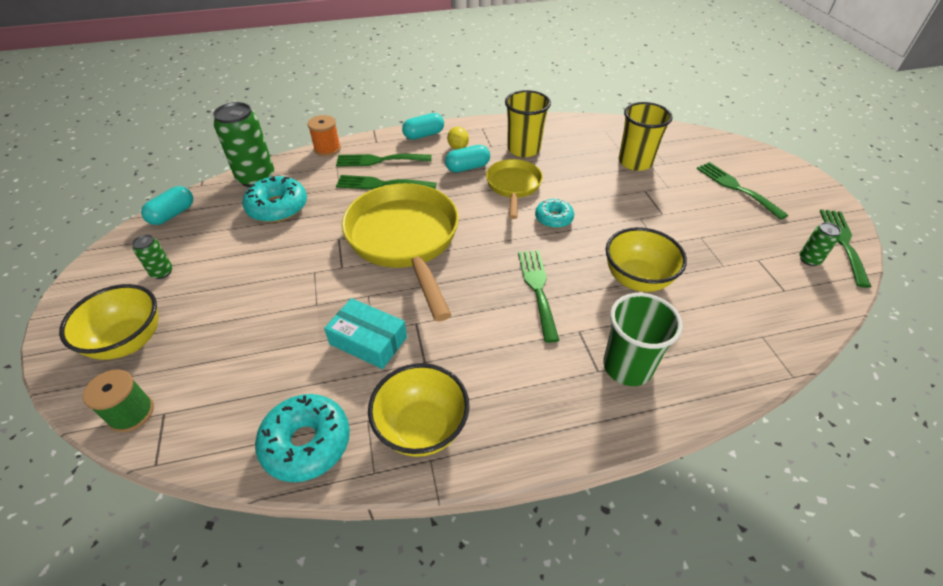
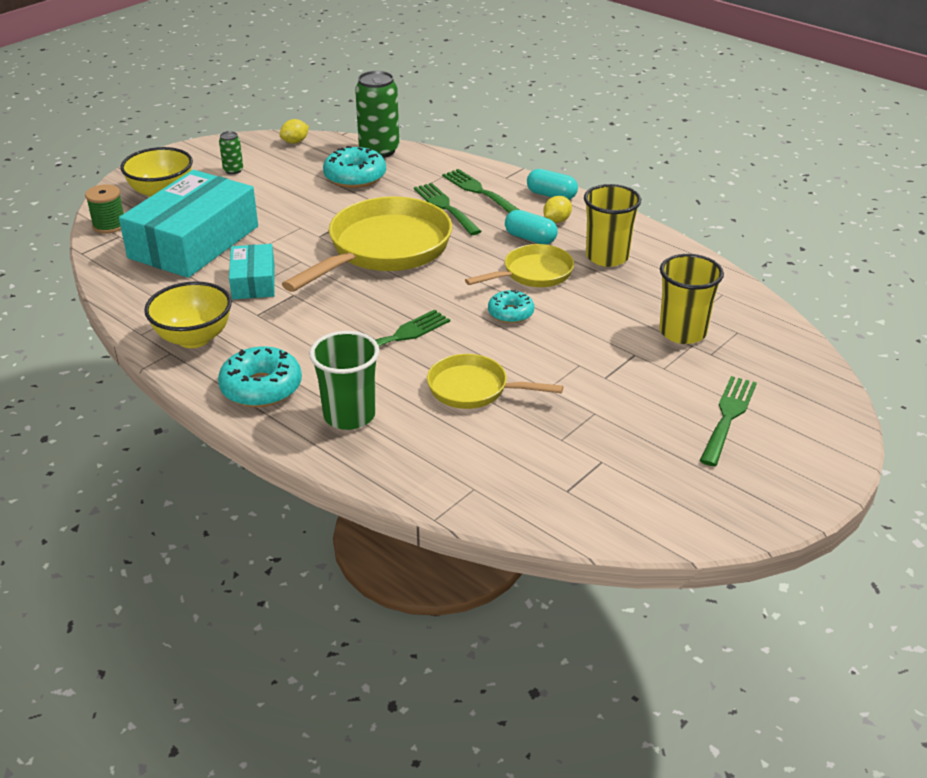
camera: 55 degrees right, 10 degrees down
(172, 214) = (295, 142): turquoise capsule -> yellow lemon
(251, 355) = (194, 242): none -> turquoise box
(306, 443) = (141, 297): turquoise donut -> turquoise donut (261, 388)
(327, 149) = (461, 161): orange spool -> none
(637, 279) = (474, 389): yellow bowl -> yellow pan
(809, 260) = (646, 499): green can -> none
(843, 242) = (716, 522): green fork -> none

